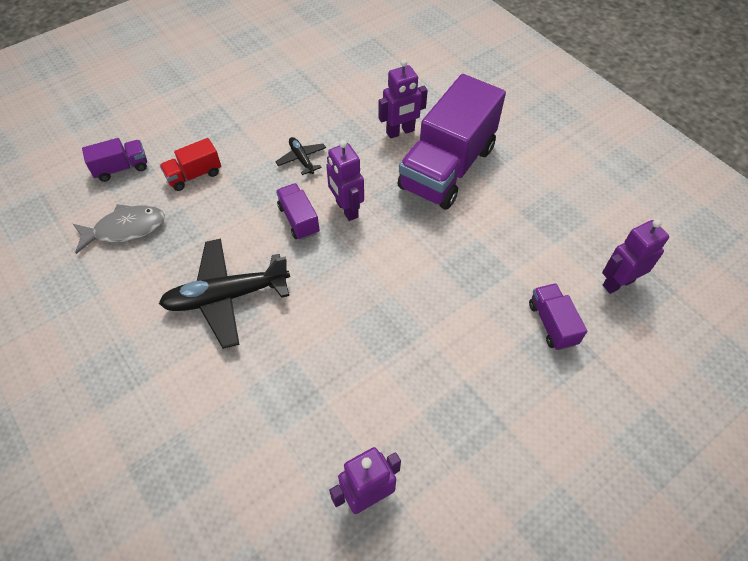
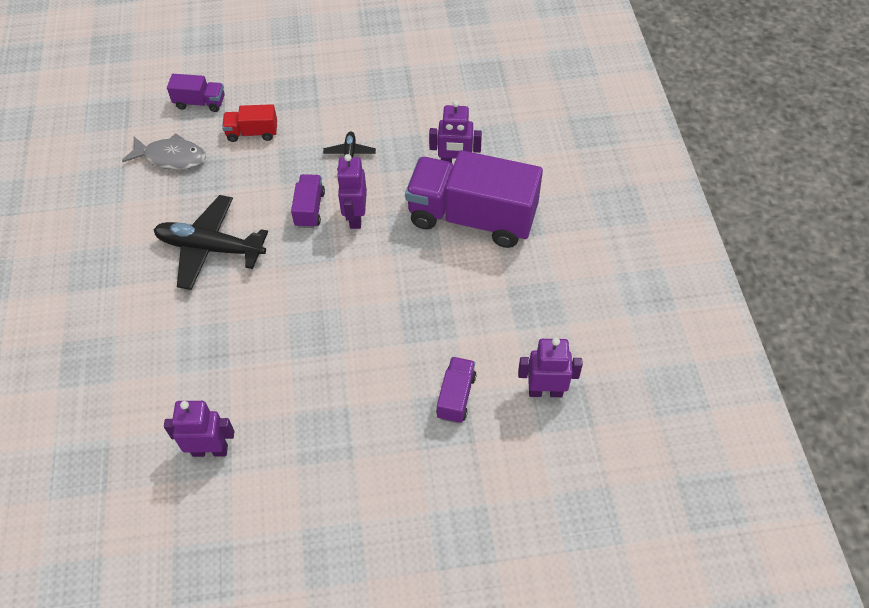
camera: 30 degrees right, 0 degrees up
(447, 168) = (472, 217): purple truck -> purple truck turned 45 degrees clockwise

